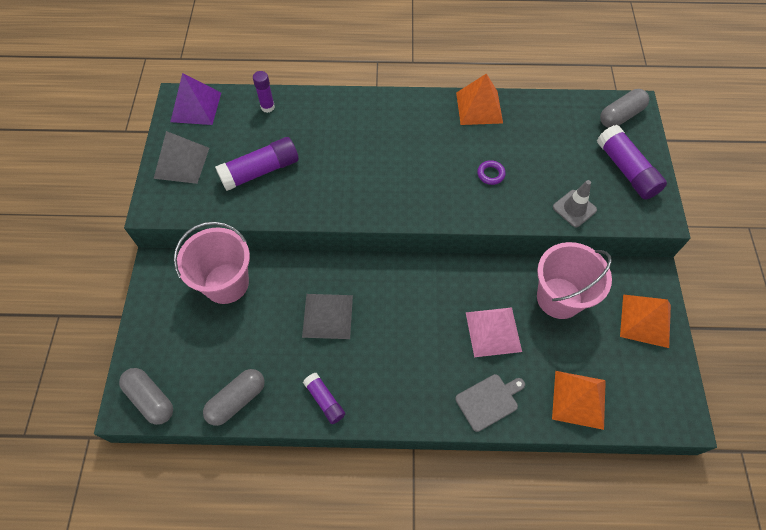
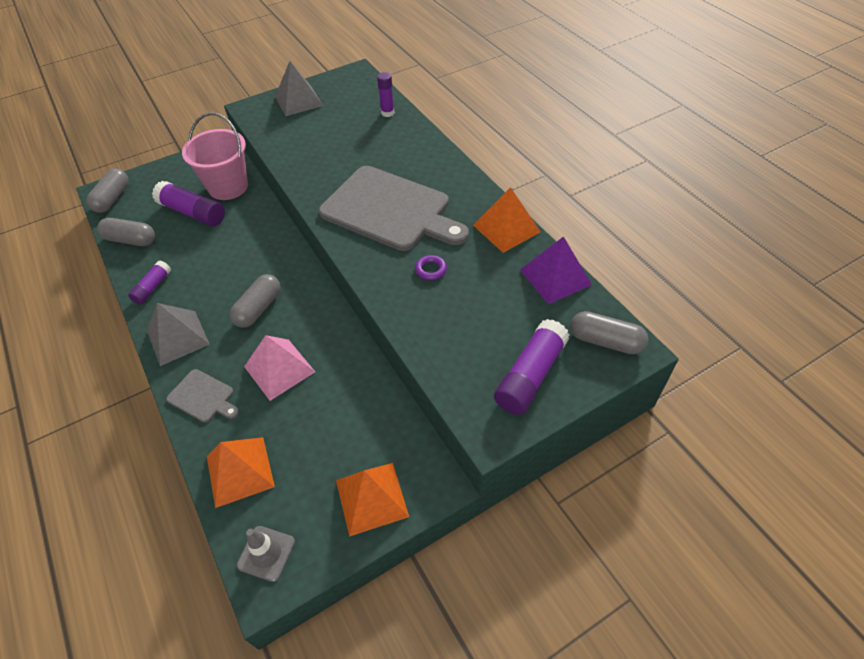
camera: 60 degrees right, 10 degrees down
(196, 107) = (356, 82): purple pyramid -> purple pyramid (555, 277)
(260, 171) = (321, 138): purple glue stick -> purple glue stick (193, 213)
(328, 316) = (231, 253): grey pyramid -> grey pyramid (178, 337)
(402, 167) = (390, 210): none -> grey cutting board
(414, 320) = (258, 308): none -> grey capsule
(559, 298) = (350, 406): pink bucket -> none
(574, 208) = (439, 350): grey traffic cone -> grey traffic cone (266, 553)

